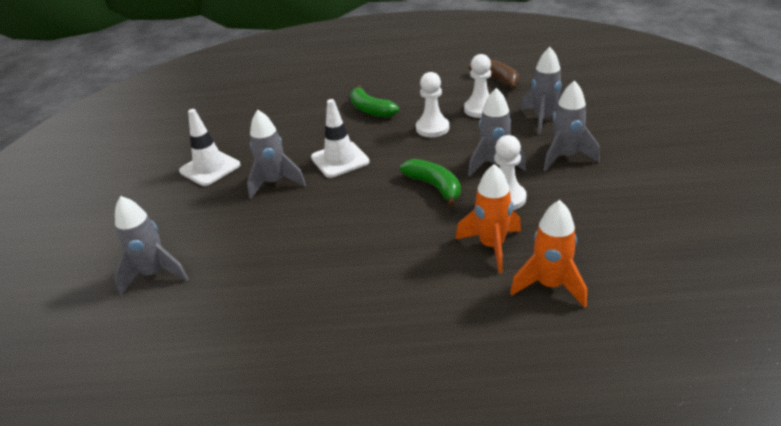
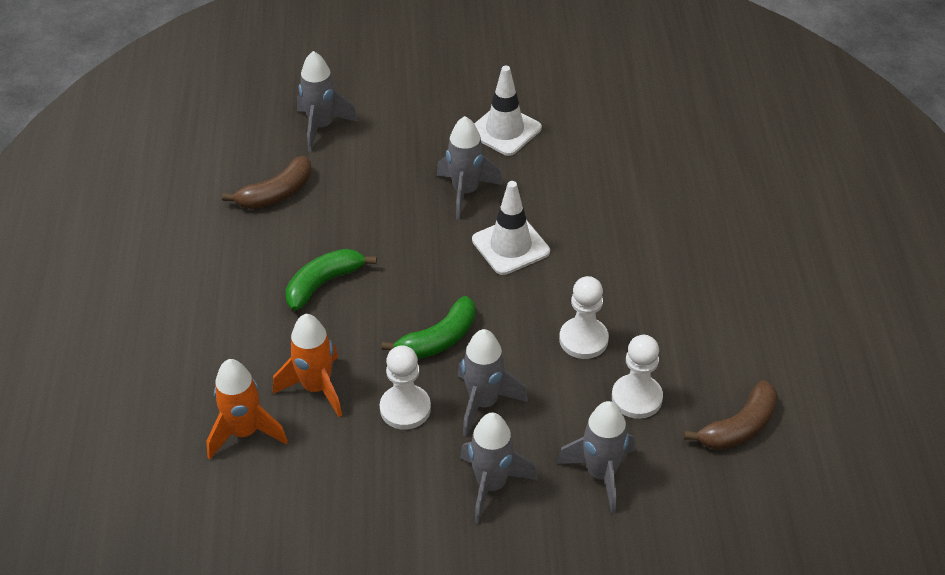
camera: 85 degrees right, 10 degrees up
(242, 297) = (277, 193): none -> brown banana
(370, 110) = (641, 270): green banana -> green banana (323, 284)

